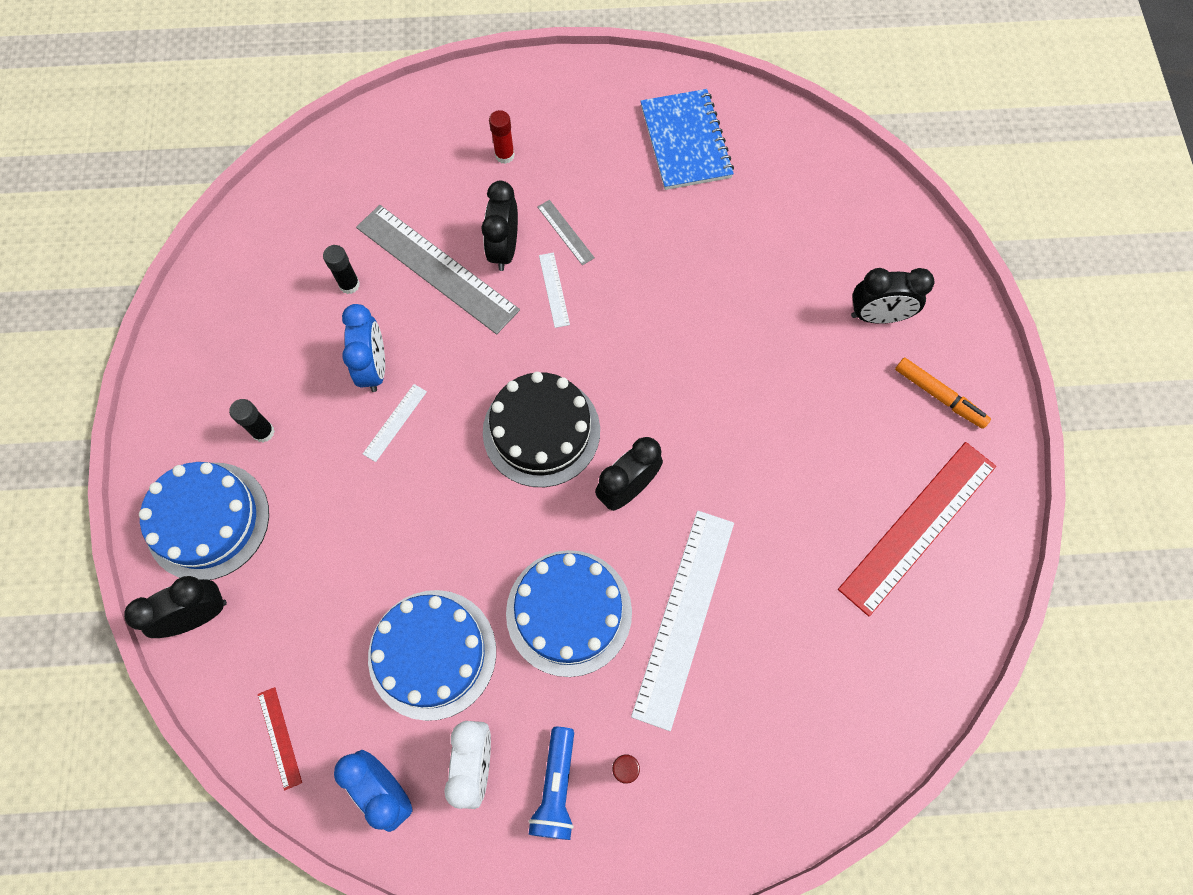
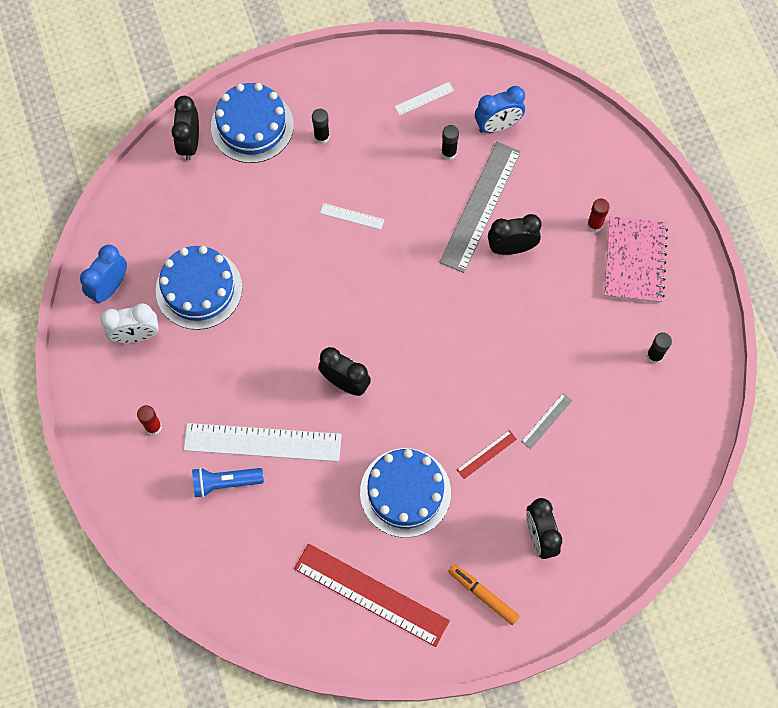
camera: 75 degrees right, 0 degrees up
(198, 615) = (190, 143): black clock -> black clock turned 135 degrees counterclockwise
(279, 737) = (126, 216): red ruler -> red ruler (486, 454)
(374, 367) = (389, 190): blue clock -> blue clock (497, 125)
(541, 431) = (372, 313): black cake -> none
(554, 289) = (488, 292): white ruler -> white ruler (424, 99)
(556, 787) = (132, 388): blue flashlight -> blue flashlight (225, 483)
(564, 129) = (634, 261): none -> pink notebook
(565, 232) = (540, 287): grey ruler -> grey ruler (546, 421)
(569, 612) = (247, 366): blue cake -> blue cake (405, 492)
(685, 142) = (654, 355): blue notebook -> black glue stick
(939, 396) = (483, 595): orange marker -> orange marker turned 105 degrees clockwise

